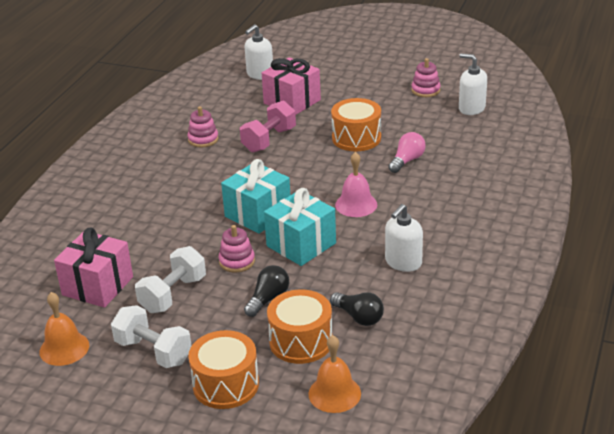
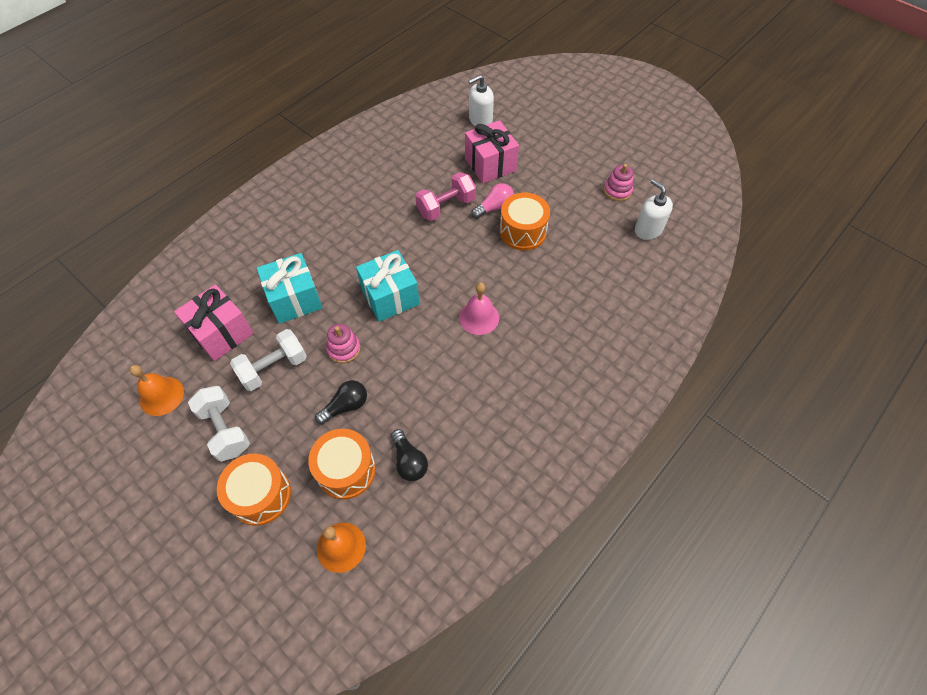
camera: 20 degrees right, 25 degrees up
(203, 139) = (392, 186): pink stacking toy -> none
(301, 245) = (407, 350): turquoise gift -> turquoise gift (294, 299)
(403, 262) = (482, 408): white soap dispenser -> none
(407, 161) = (552, 278): pink light bulb -> pink light bulb (494, 207)

